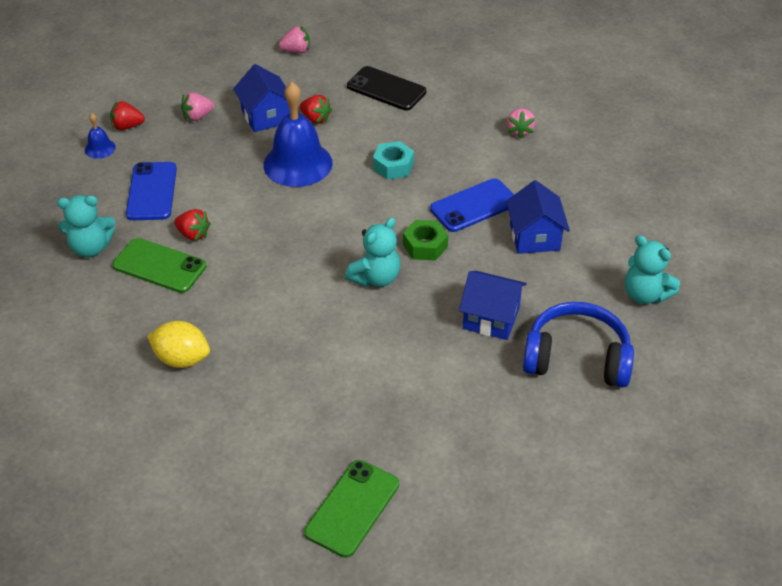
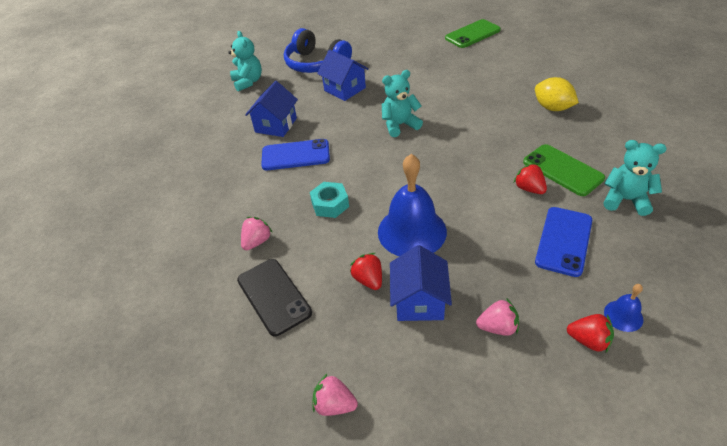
camera: 150 degrees left, 0 degrees up
(425, 246) = (352, 137): green nut -> none
(520, 131) = (202, 207): pink strawberry -> pink strawberry (257, 241)

